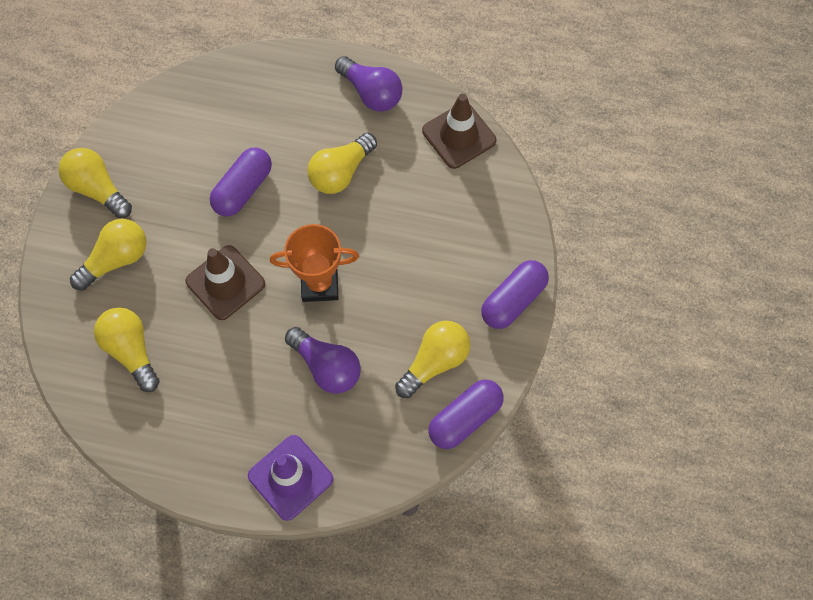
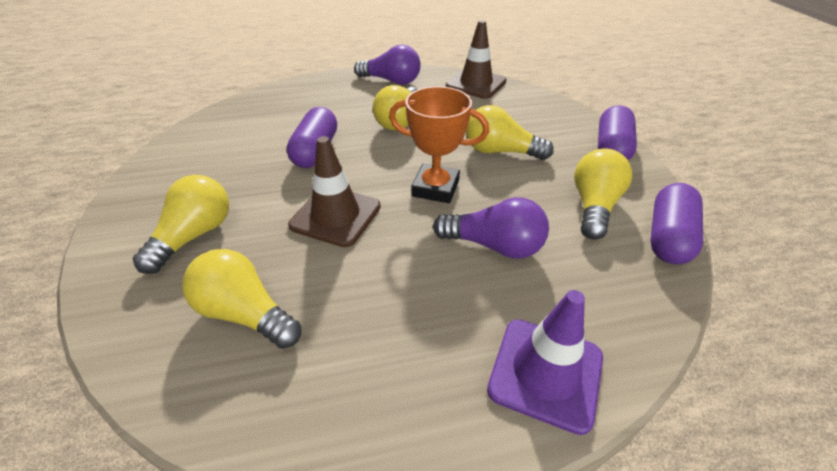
camera: 25 degrees left, 25 degrees down
(98, 189) = (154, 190): yellow light bulb -> yellow light bulb (500, 151)
(320, 284) = (435, 188): orange trophy -> orange trophy turned 45 degrees clockwise

